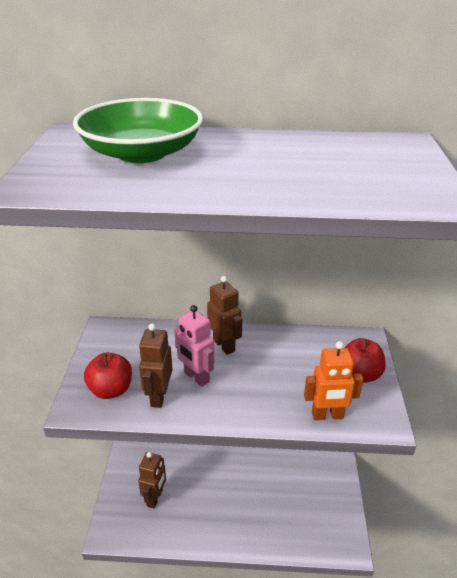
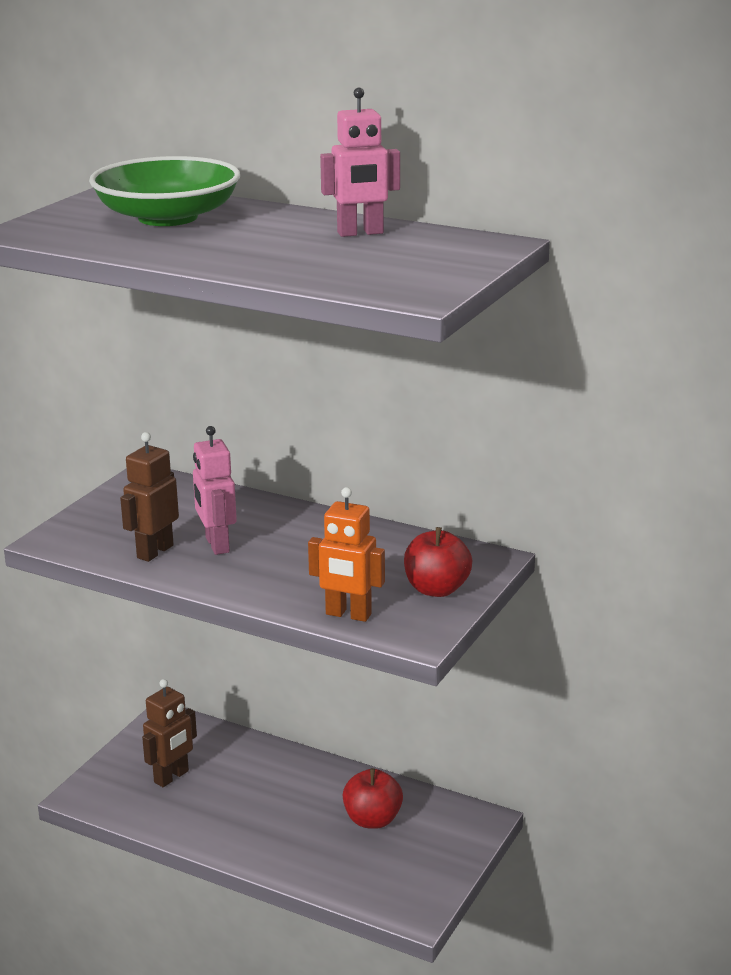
camera: 25 degrees right, 10 degrees down
(111, 390) = (104, 534): red apple -> red apple (372, 820)
(224, 345) = (282, 524): brown robot -> none
(306, 146) = (360, 233): none -> pink robot

